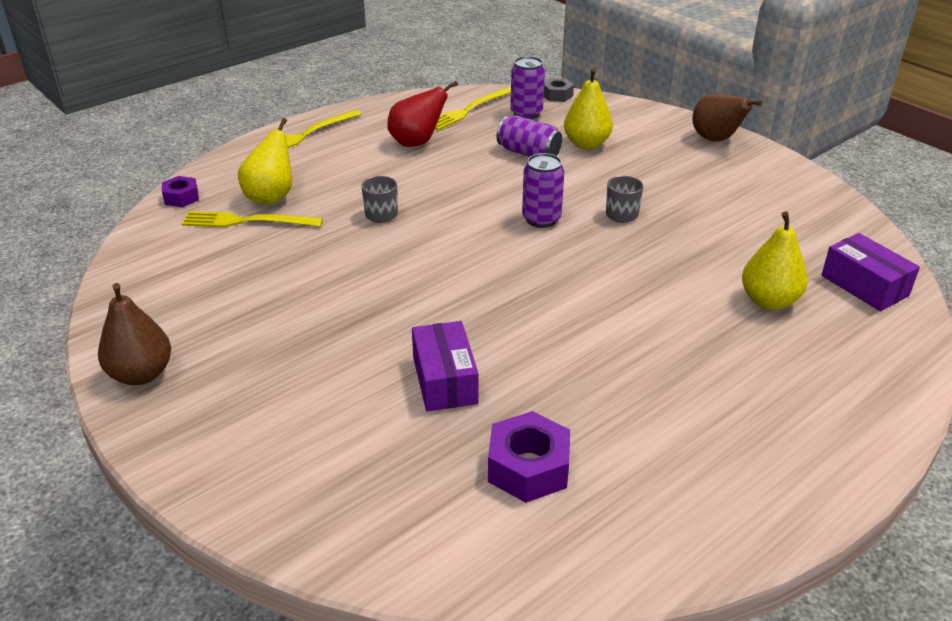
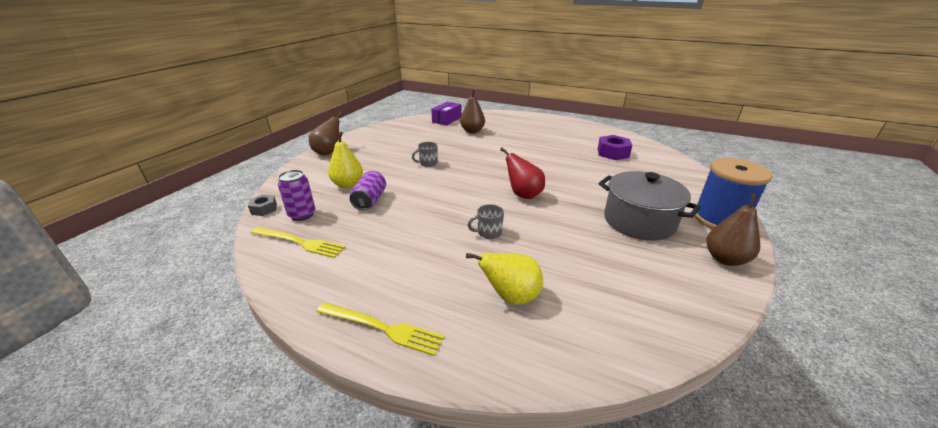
camera: 115 degrees left, 5 degrees down
(181, 197) = (563, 363): purple nut -> none
(198, 442) = (719, 219): none -> blue spool
(247, 221) = (554, 293): yellow fork -> none
(282, 347) = (639, 221): none -> grey pot
(417, 142) = (373, 251): red pear -> red pear (523, 195)
(445, 380) = (597, 176): purple box -> none
(541, 219) = (450, 181): purple can -> none
(769, 301) = (472, 131): yellow pear -> brown pear

